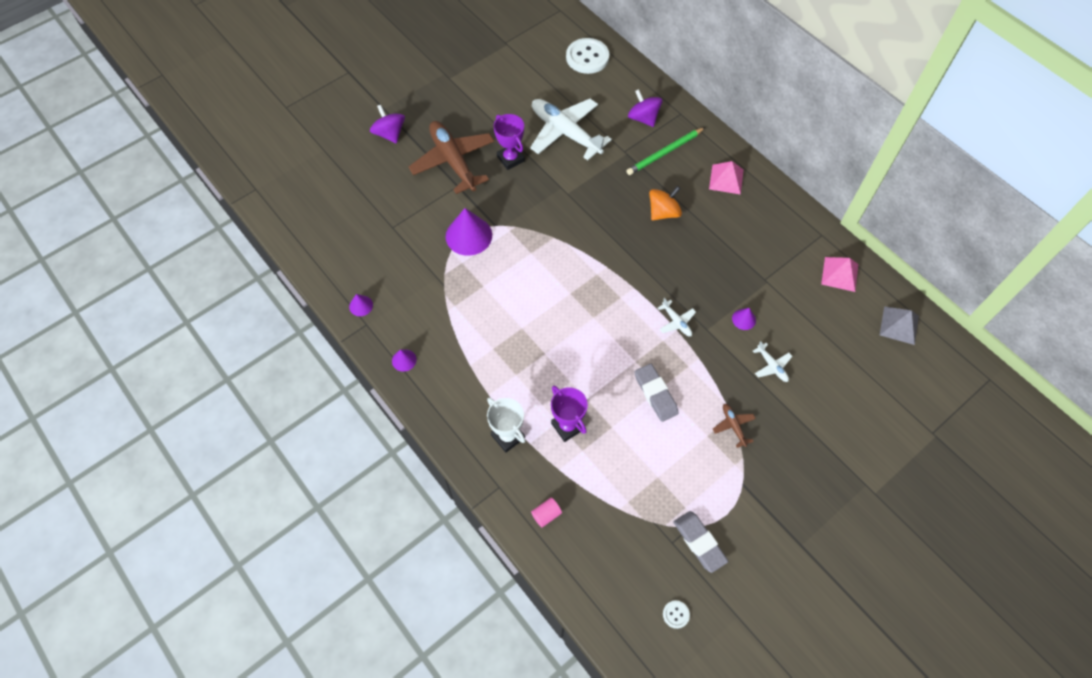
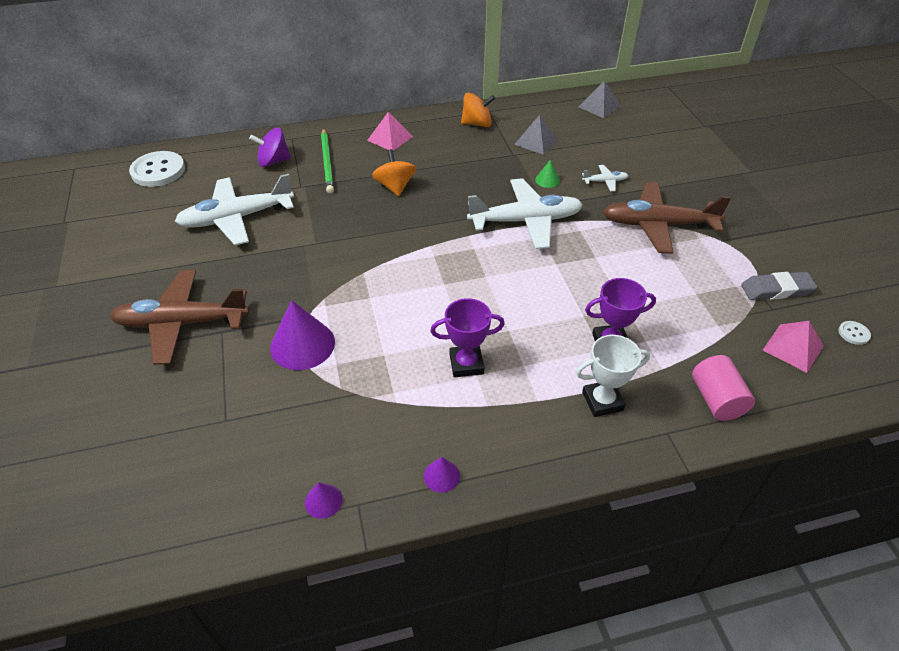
camera: 65 degrees left, 15 degrees down
(390, 134) = (74, 373): purple spinning top -> none
(510, 159) = (228, 271): purple trophy -> purple trophy (466, 364)
(546, 514) = (716, 399): pink cylinder -> pink cylinder, size x1.68
(655, 394) = (600, 263): grey eraser -> none
(676, 322) = (526, 221): white plane -> white plane, size x2.34
(733, 426) = (657, 225): brown plane -> brown plane, size x2.34
(744, 319) = (547, 180): purple cone -> green cone
(793, 234) = (477, 124): none -> orange spinning top
(798, 291) = (536, 141): none -> grey pyramid
(840, 274) = (533, 116): pink pyramid -> pink pyramid (793, 348)

